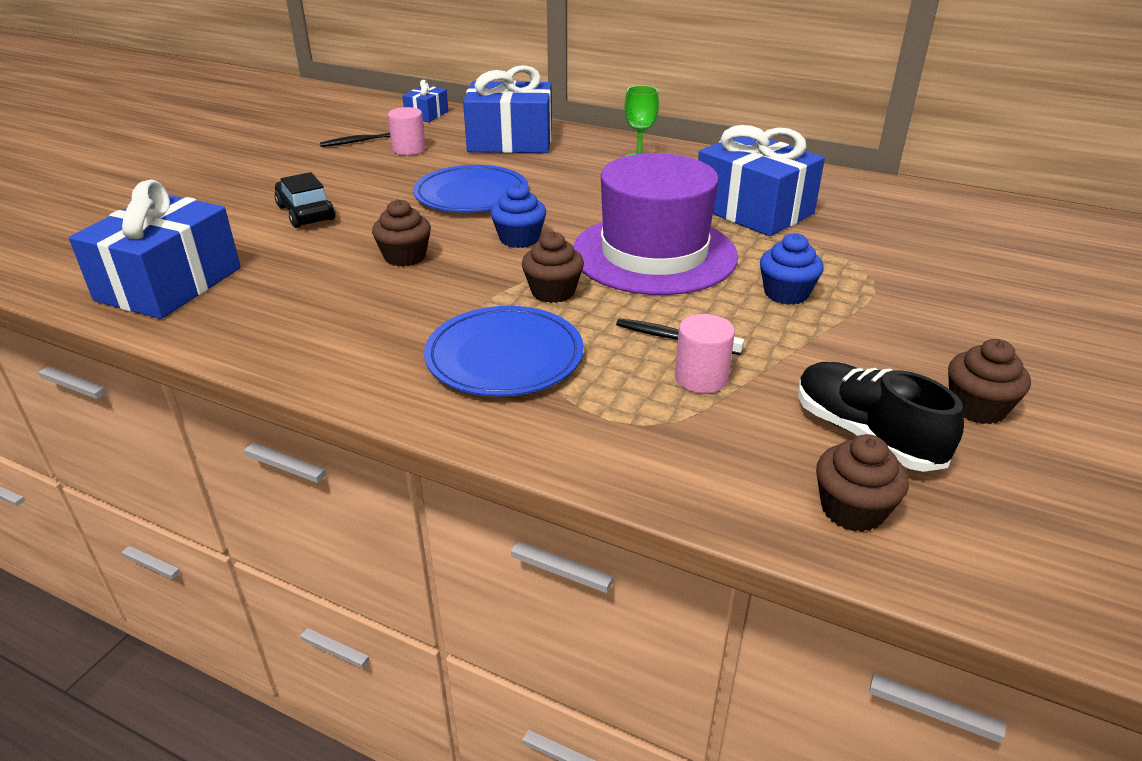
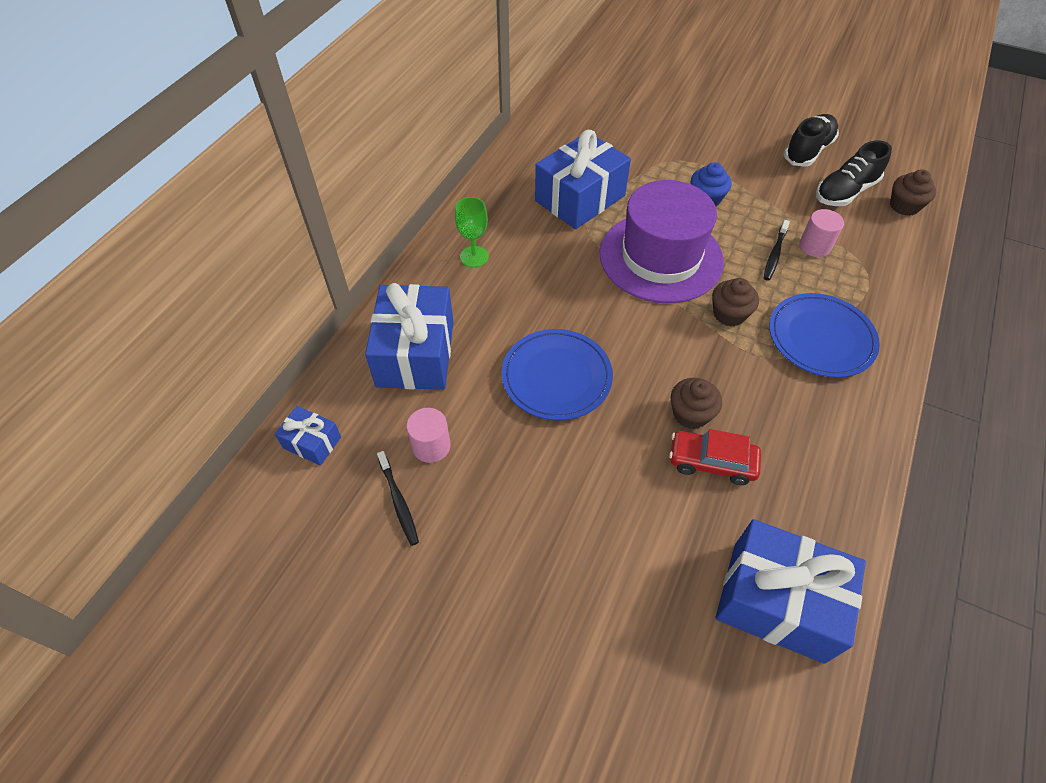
camera: 90 degrees left, 20 degrees up
(306, 213) = (609, 516): black car -> none
(339, 264) = (711, 462): none -> red car
(519, 239) = (646, 337): blue cupcake -> none
(977, 407) = (808, 151): brown cupcake -> black shoe

